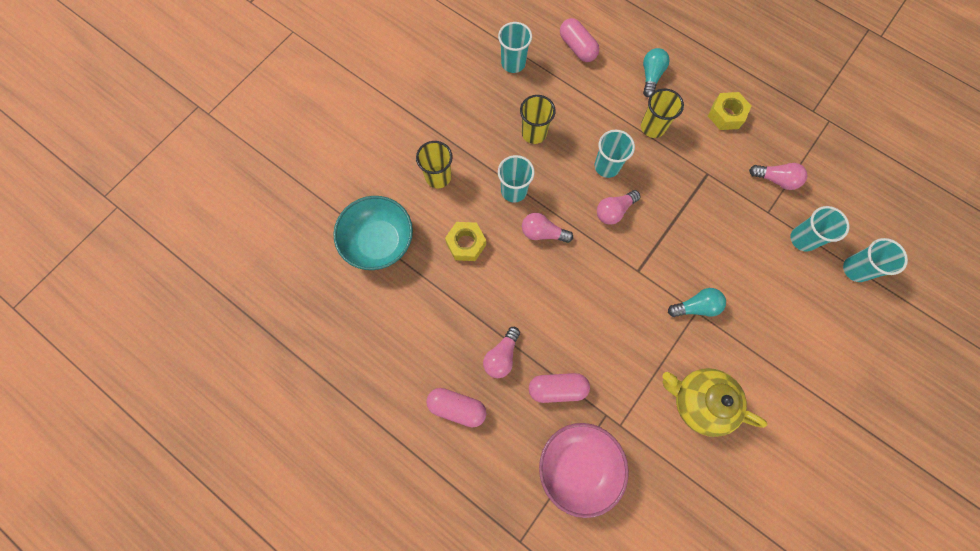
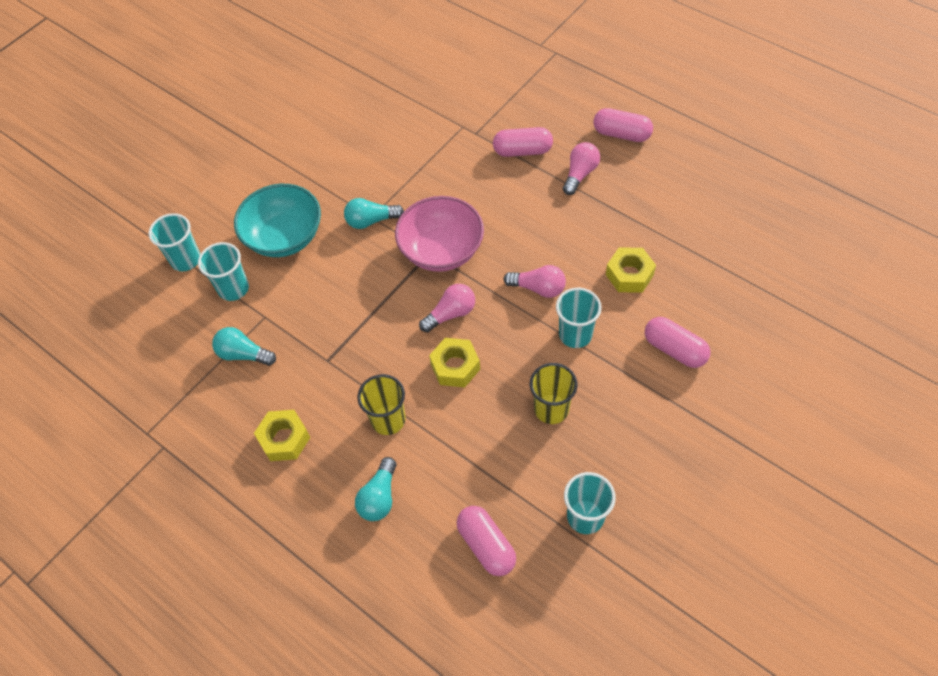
camera: 175 degrees left, 15 degrees down
(379, 242) = (734, 274): turquoise bowl -> turquoise bowl (284, 237)
(438, 177) = (674, 349): yellow cup -> pink capsule
(578, 466) = (504, 98): pink bowl -> pink bowl (441, 250)
(607, 166) = (455, 367): turquoise cup -> yellow nut
(698, 402) = (384, 145): yellow teapot -> none
(775, 180) = (243, 354): pink light bulb -> turquoise light bulb

